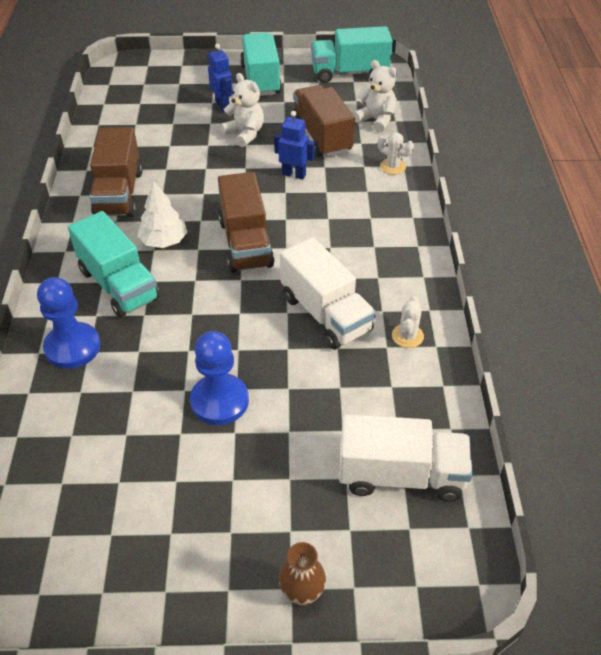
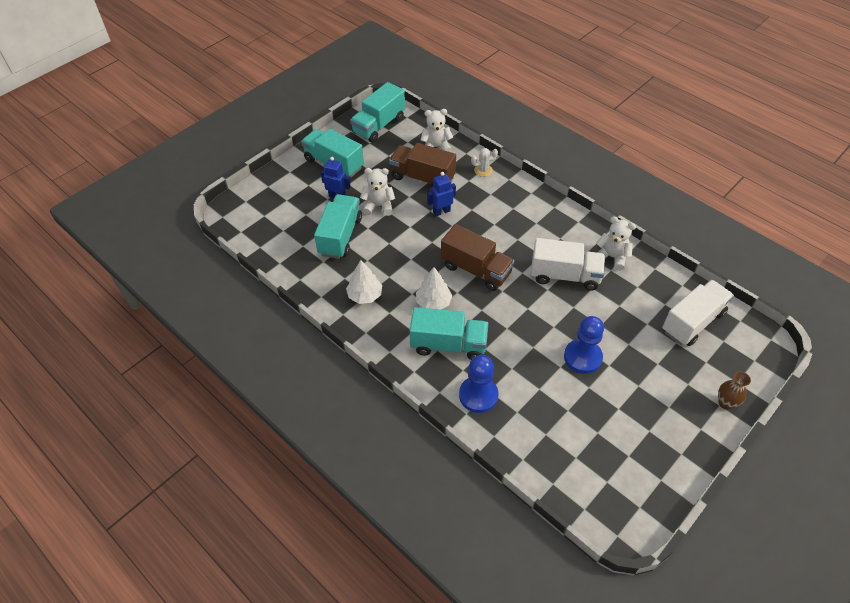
camera: 45 degrees left, 5 degrees up
(119, 193) = (365, 295): brown truck -> white tree
(175, 136) = (340, 236): none -> turquoise truck
(407, 336) = (611, 257): white cactus -> white teddy bear

